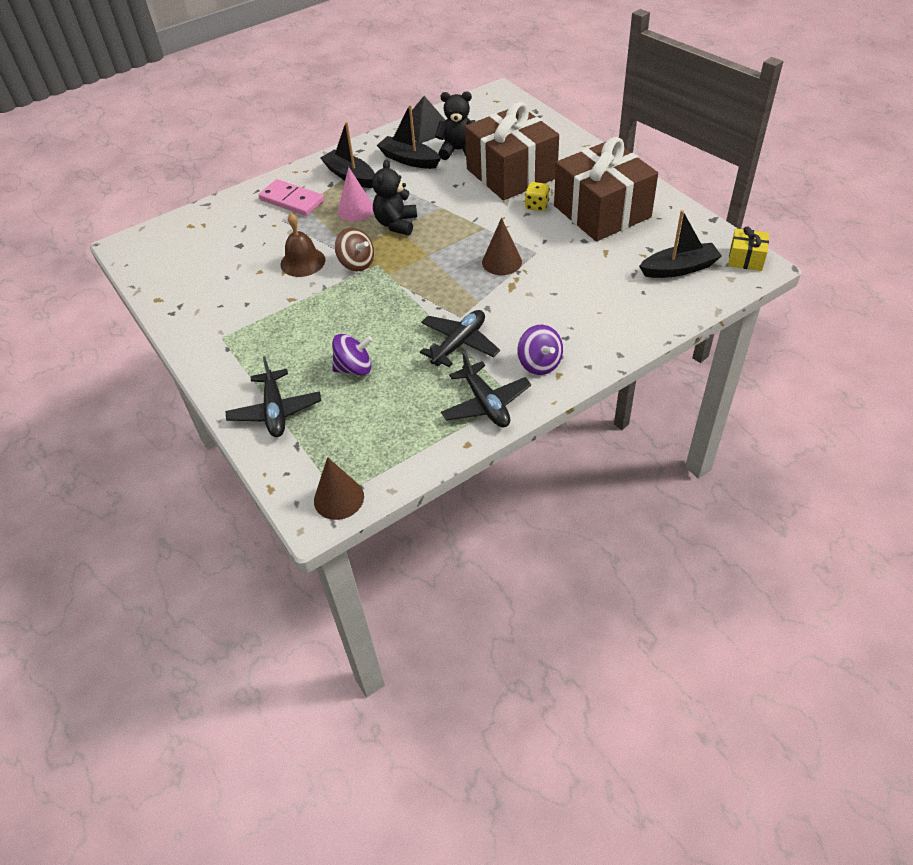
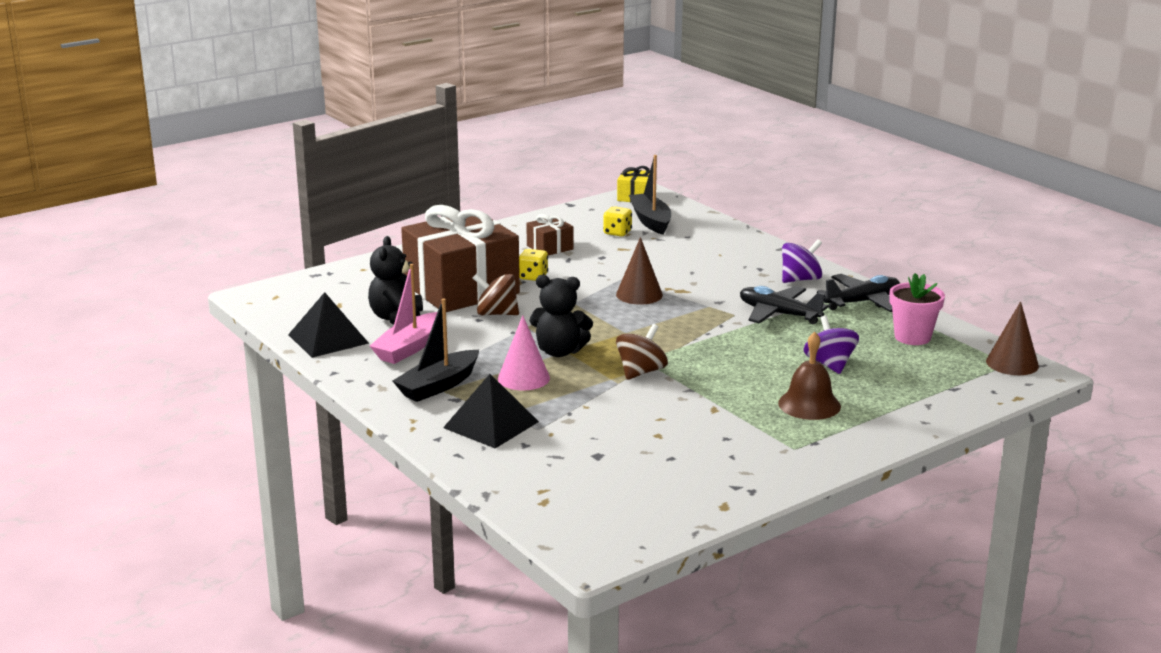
camera: 95 degrees left, 25 degrees down
(275, 411) = (909, 403): black plane -> none
(292, 200) = (491, 424): pink domino -> black pyramid
(302, 262) = (637, 406): brown bell -> brown bell (809, 404)
(404, 431) = (912, 337): none -> pink flower pot
(409, 160) = (409, 348): black boat -> pink boat
(464, 192) = (496, 314): none -> brown spinning top
(602, 211) = (550, 247): brown gift -> brown gift, size x0.43
(644, 248) = (617, 233): none -> yellow dice

